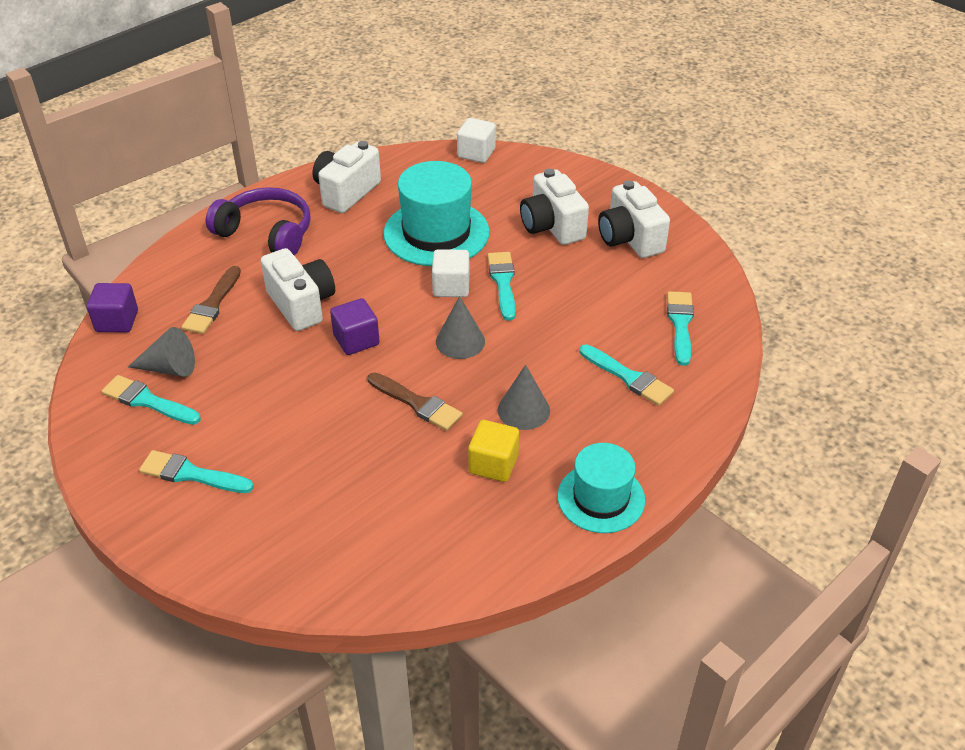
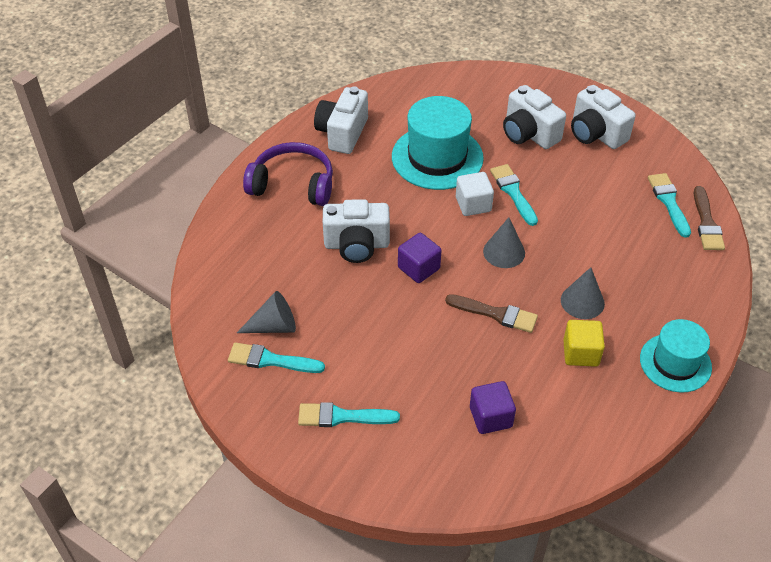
camera: 15 degrees left, 5 degrees up
(117, 321) = (204, 293): purple cube -> purple cube (490, 417)
(212, 304) = (280, 260): brown brush -> brown brush (706, 223)
(301, 304) = (356, 245): white camera -> white camera turned 135 degrees clockwise
(476, 153) = (435, 77): white cube -> none
(628, 377) = (650, 256): turquoise brush -> none

